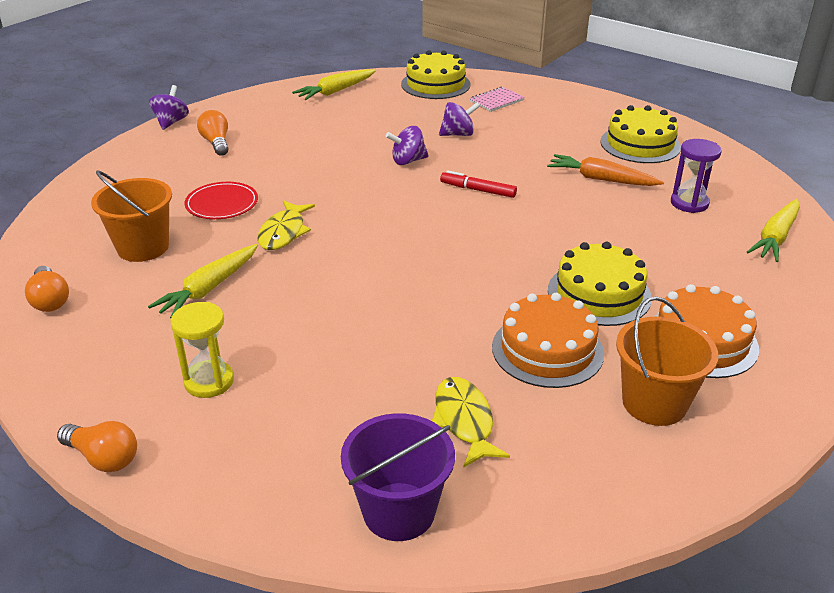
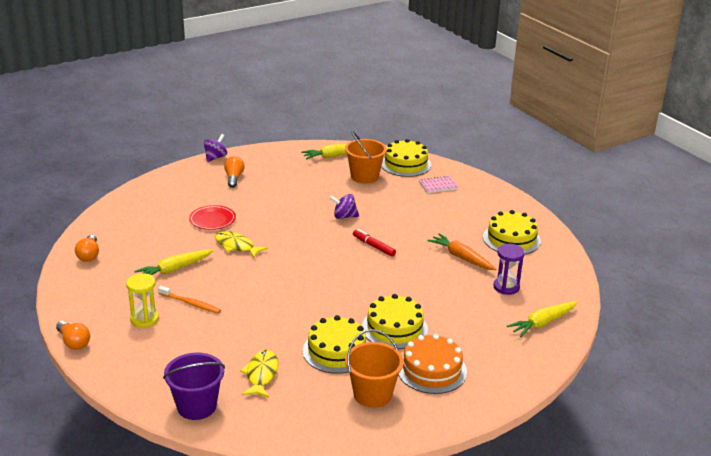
camera: 20 degrees right, 5 degrees down
(143, 247) = (153, 236): orange bucket -> orange bucket (364, 176)
(270, 335) = (191, 303): none -> orange toothbrush
(284, 232) = (236, 246): yellow fish -> yellow fish turned 90 degrees clockwise
(458, 134) = (391, 205): purple spinning top -> none
(547, 350) = (336, 351): orange cake -> yellow cake

